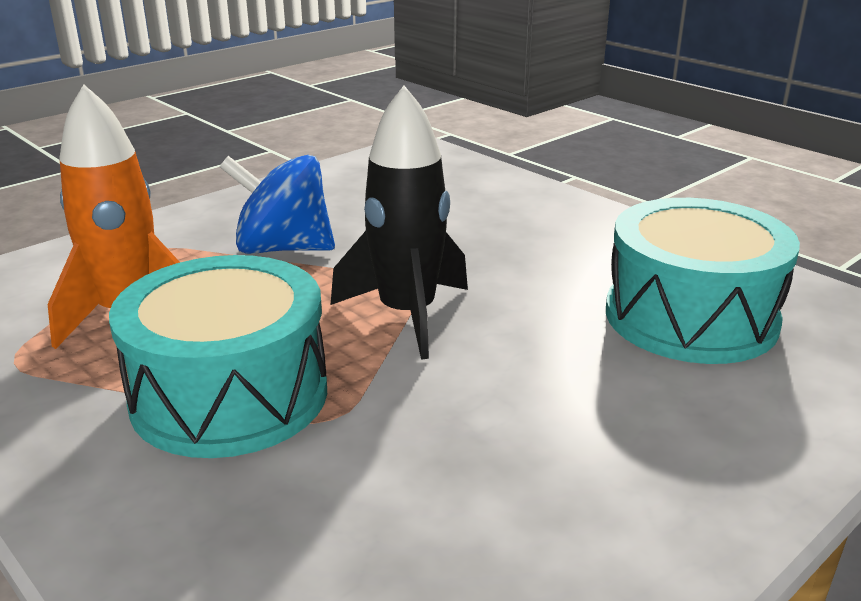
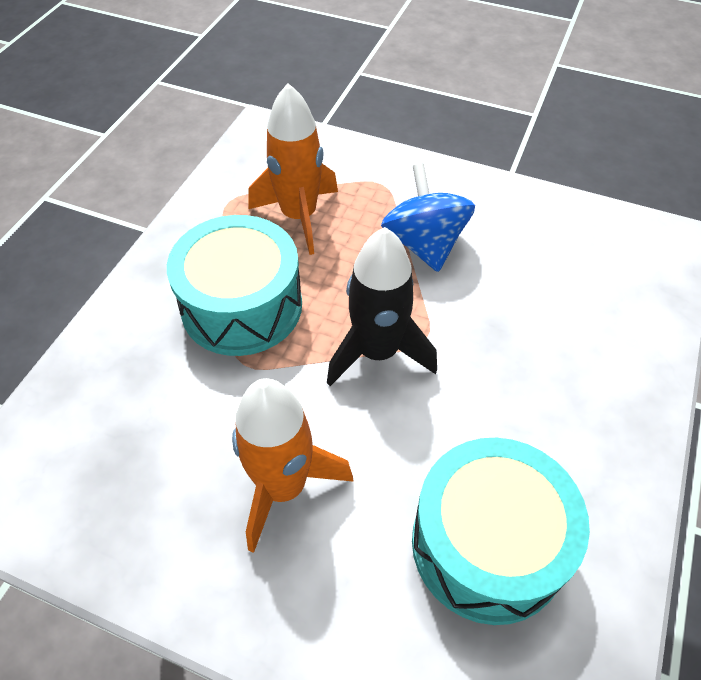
camera: 65 degrees right, 25 degrees up
(553, 428) = (283, 487): none -> orange rocket

